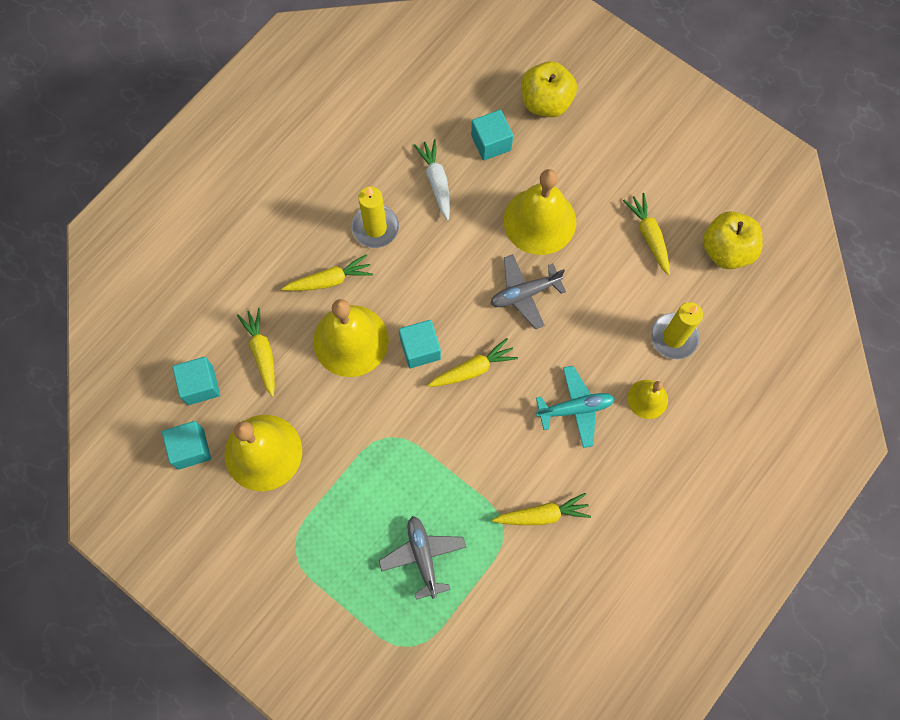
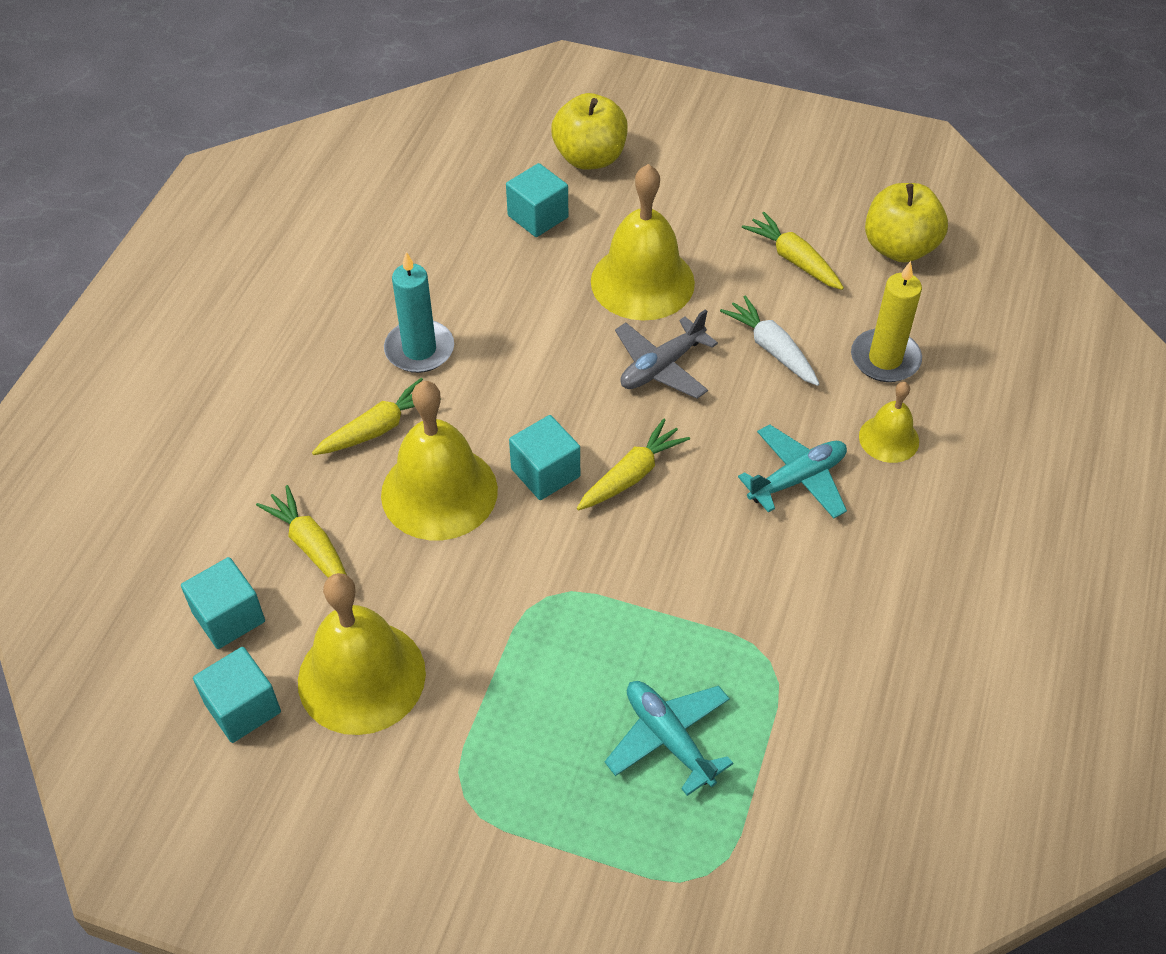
camera: 20 degrees left, 20 degrees down
(375, 228) = (419, 349): yellow candle -> turquoise candle
(423, 556) = (669, 739): grey plane -> turquoise plane
(436, 181) = (483, 276): white carrot -> white carrot (771, 348)
(542, 514) = (818, 625): yellow carrot -> none

